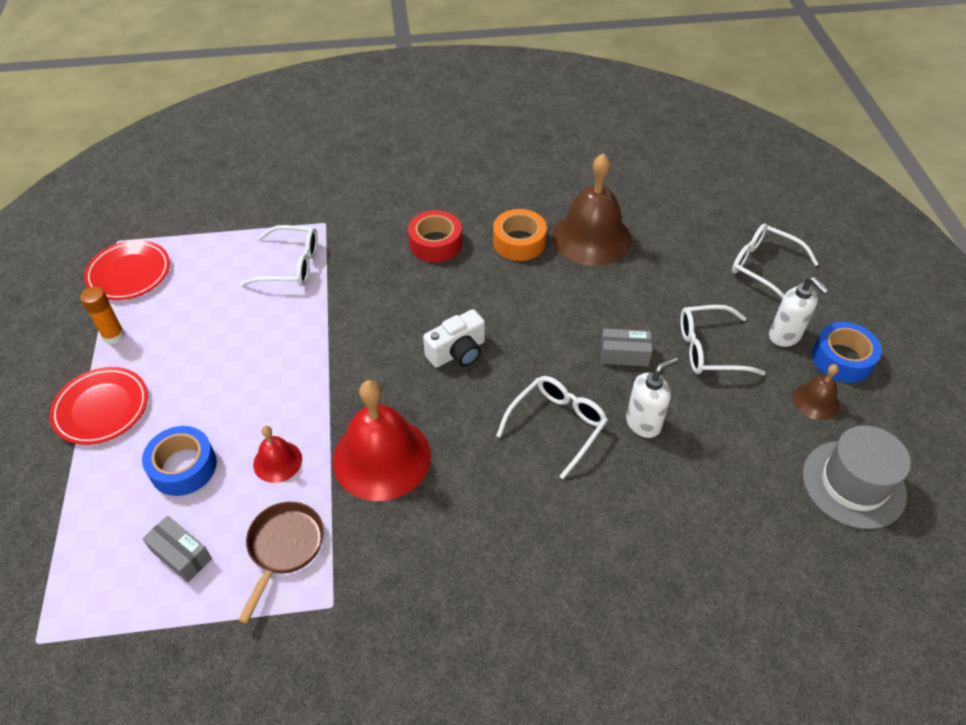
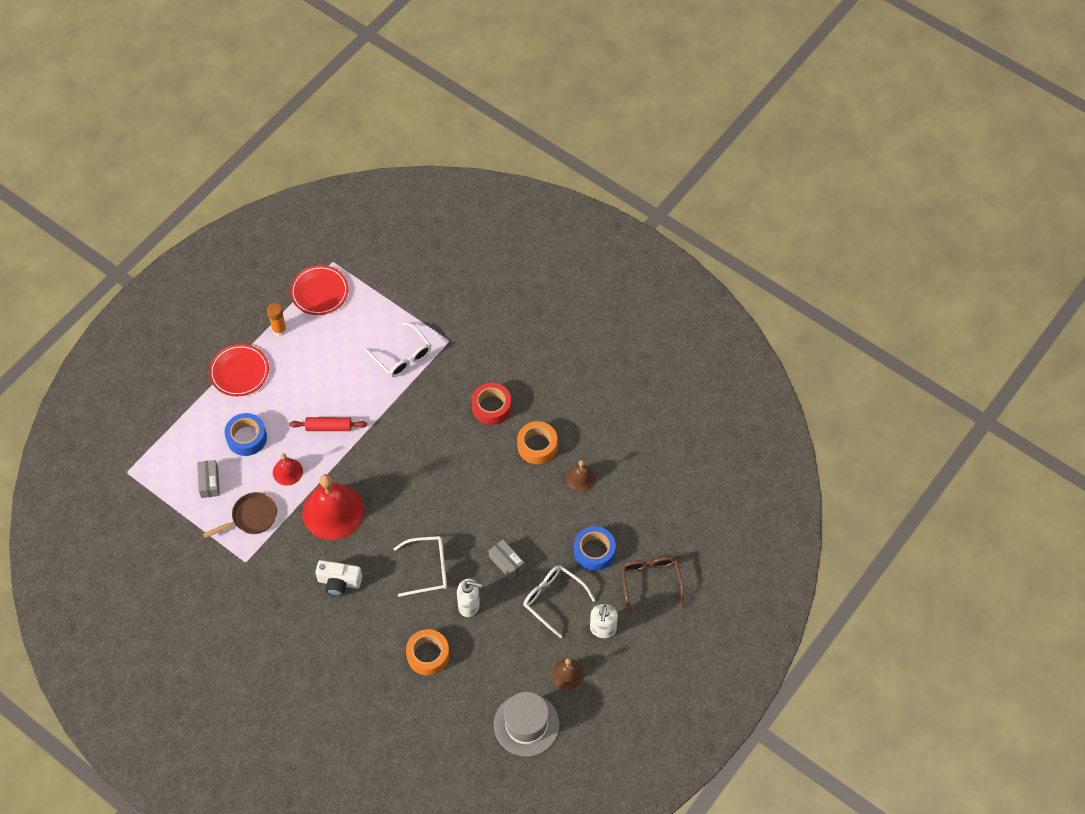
camera: 45 degrees right, 10 degrees up
(279, 381) = (328, 427): none -> red rolling pin
(457, 352) = (427, 486): white camera -> white camera (339, 582)
(591, 237) = (580, 478): brown bell -> brown bell, size x0.49
(670, 510) = (428, 655): none -> orange tape
(763, 267) = (651, 582): white glasses -> brown glasses
(842, 359) = (614, 668): blue tape -> blue tape (594, 551)

